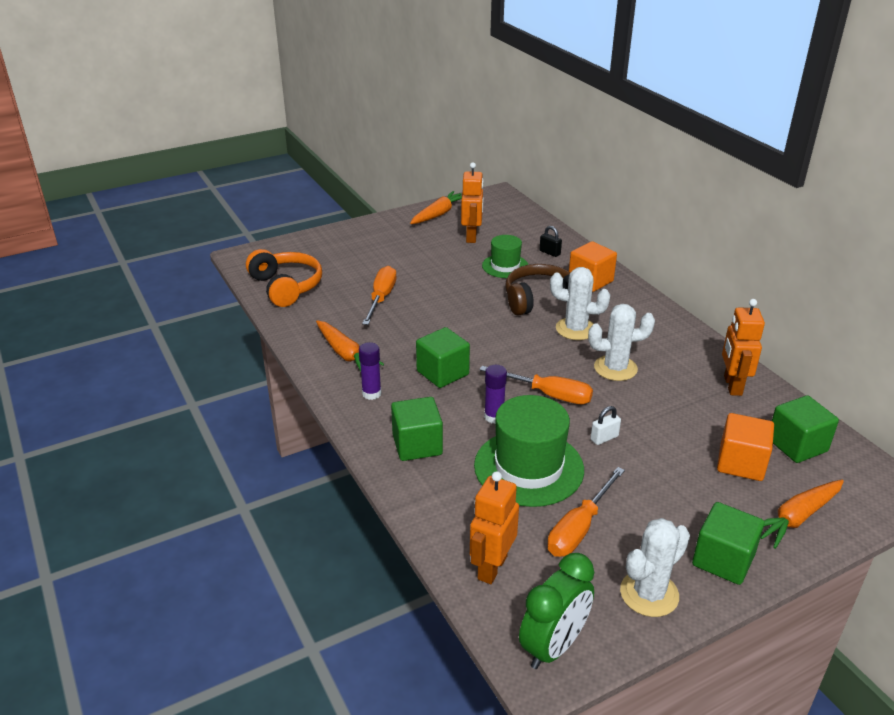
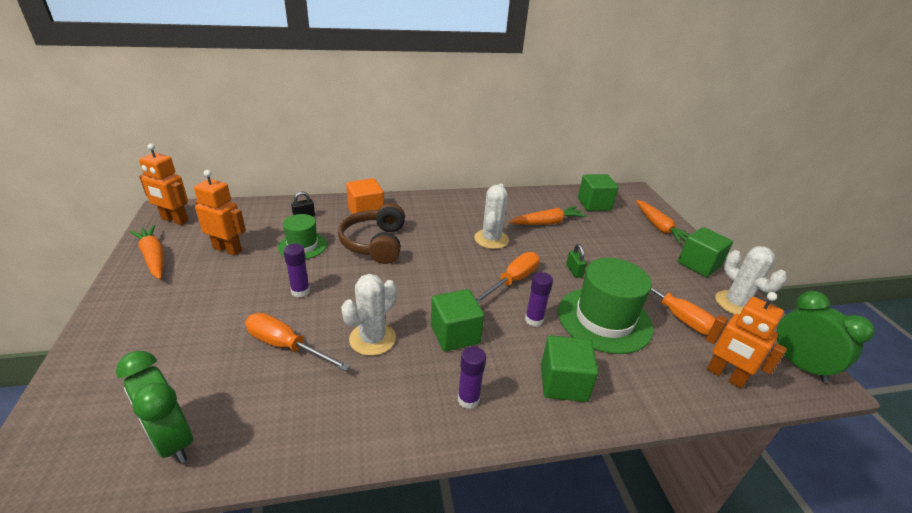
camera: 75 degrees left, 0 degrees up
(286, 287) = (172, 440): orange headphones -> green clock
(345, 354) = (380, 406): orange carrot -> orange carrot (547, 223)
(444, 284) = (300, 291): none -> purple glue stick
(575, 329) = (429, 240): white cactus -> white cactus (372, 339)
(604, 438) = (574, 271): white padlock -> green padlock
(732, 385) = (529, 203): orange robot -> orange robot (174, 220)
(741, 463) = (608, 227): orange cube -> none

